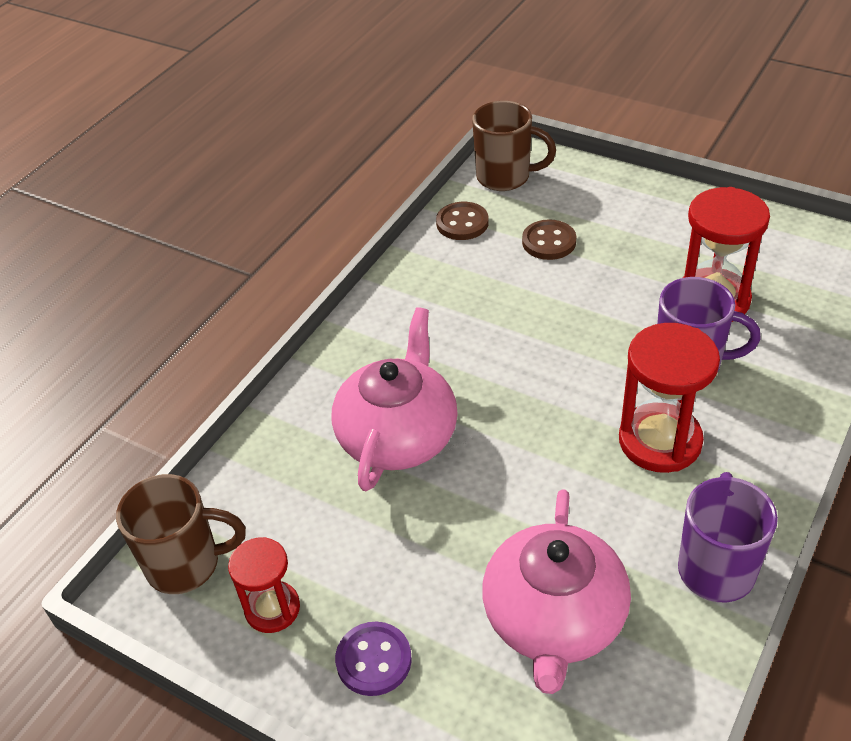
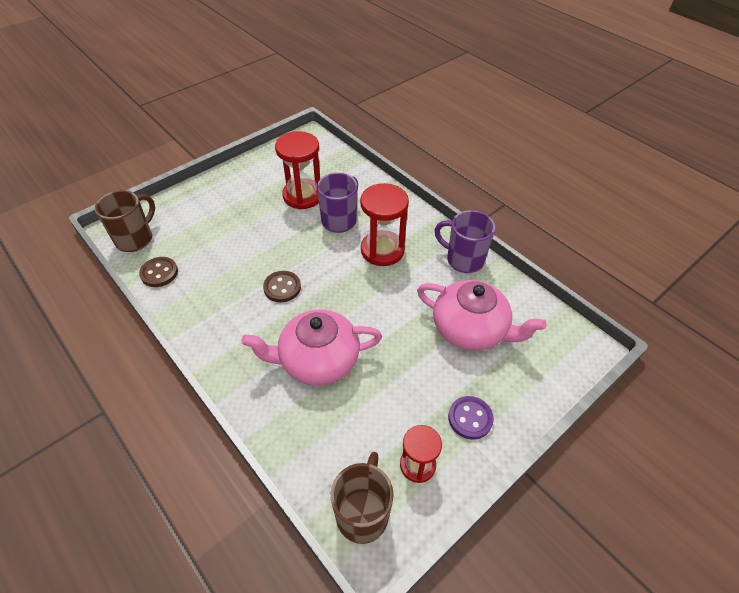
camera: 75 degrees left, 5 degrees up
(398, 435) = (317, 360): pink teapot -> pink teapot turned 45 degrees counterclockwise
(549, 242) = (210, 240): brown button -> brown button (282, 287)

